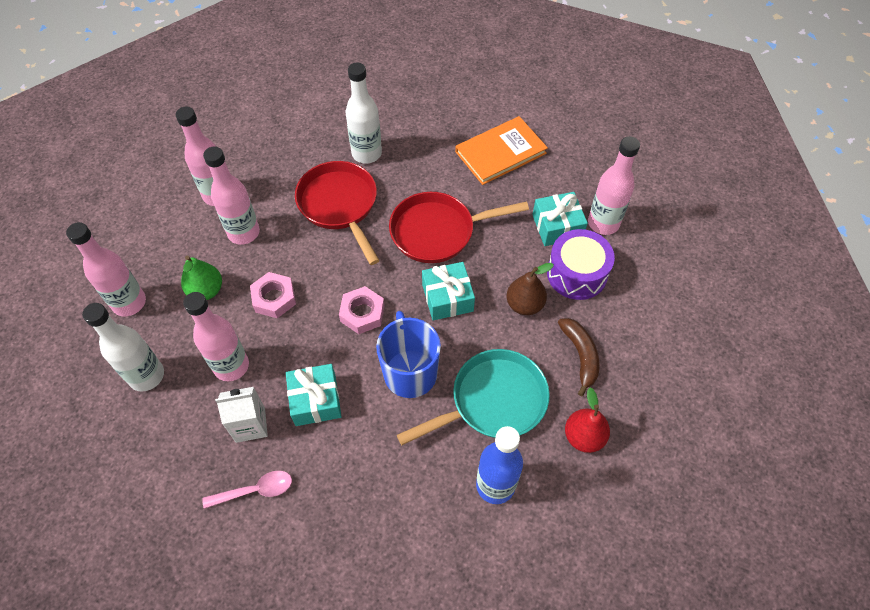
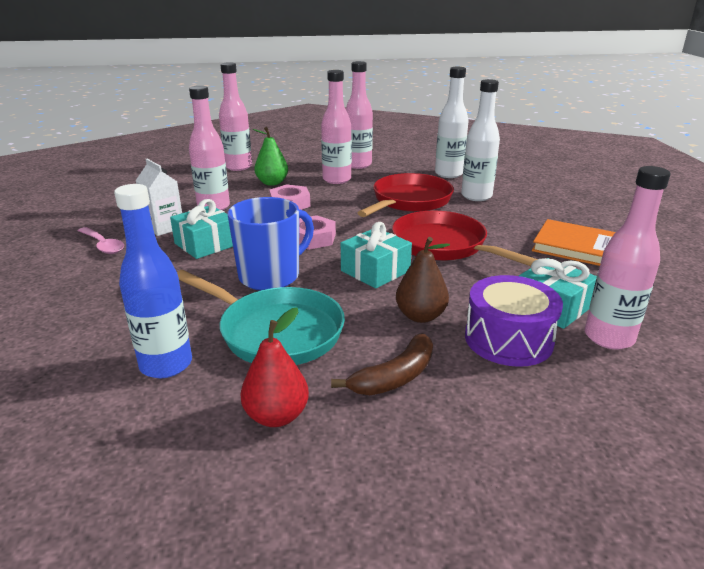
camera: 60 degrees right, 30 degrees down
(146, 376) = (183, 186): white bottle -> white bottle (448, 174)

